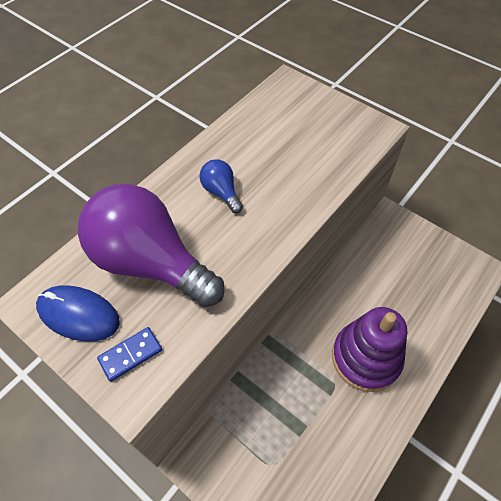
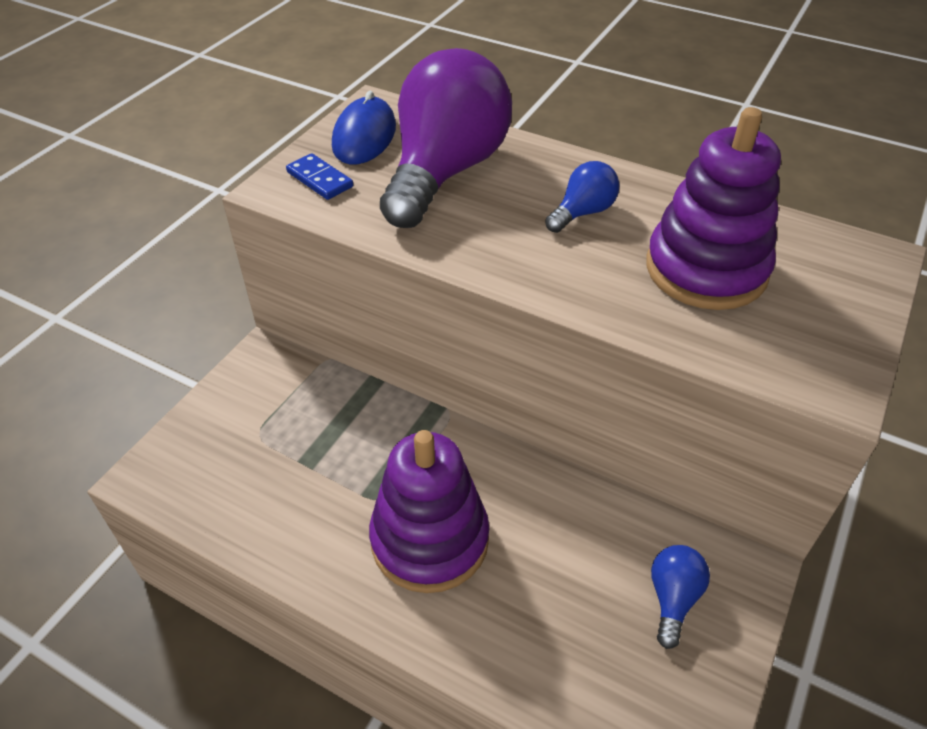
camera: 80 degrees right, 10 degrees down
(287, 149) = (706, 269): none -> purple stacking toy
(403, 250) = (673, 598): none -> blue light bulb

